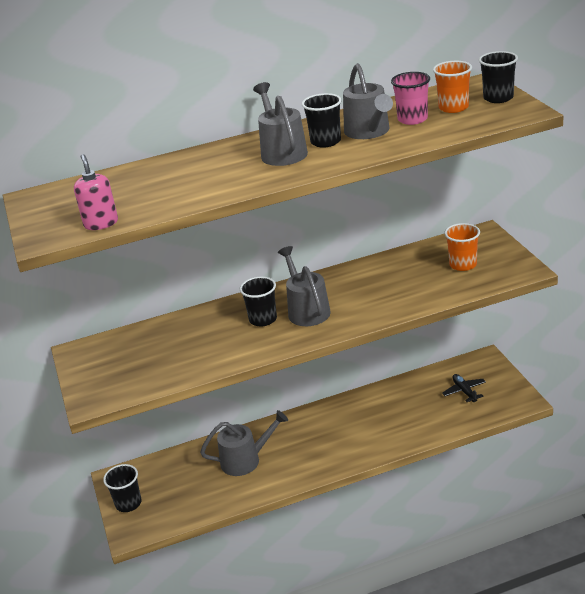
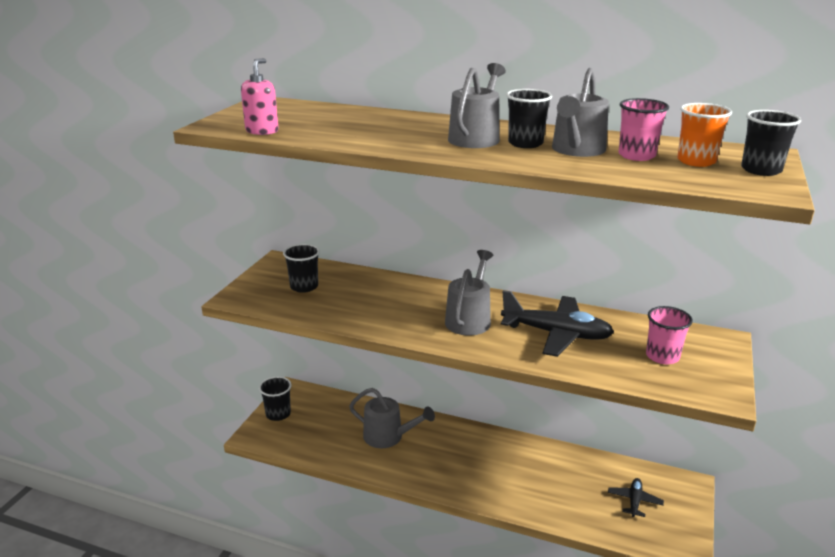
camera: 35 degrees right, 5 degrees down
(263, 319) = (427, 307): black cup -> black cup (304, 287)
(380, 287) = (556, 334): none -> black plane
(463, 265) = (662, 356): orange cup -> pink cup

